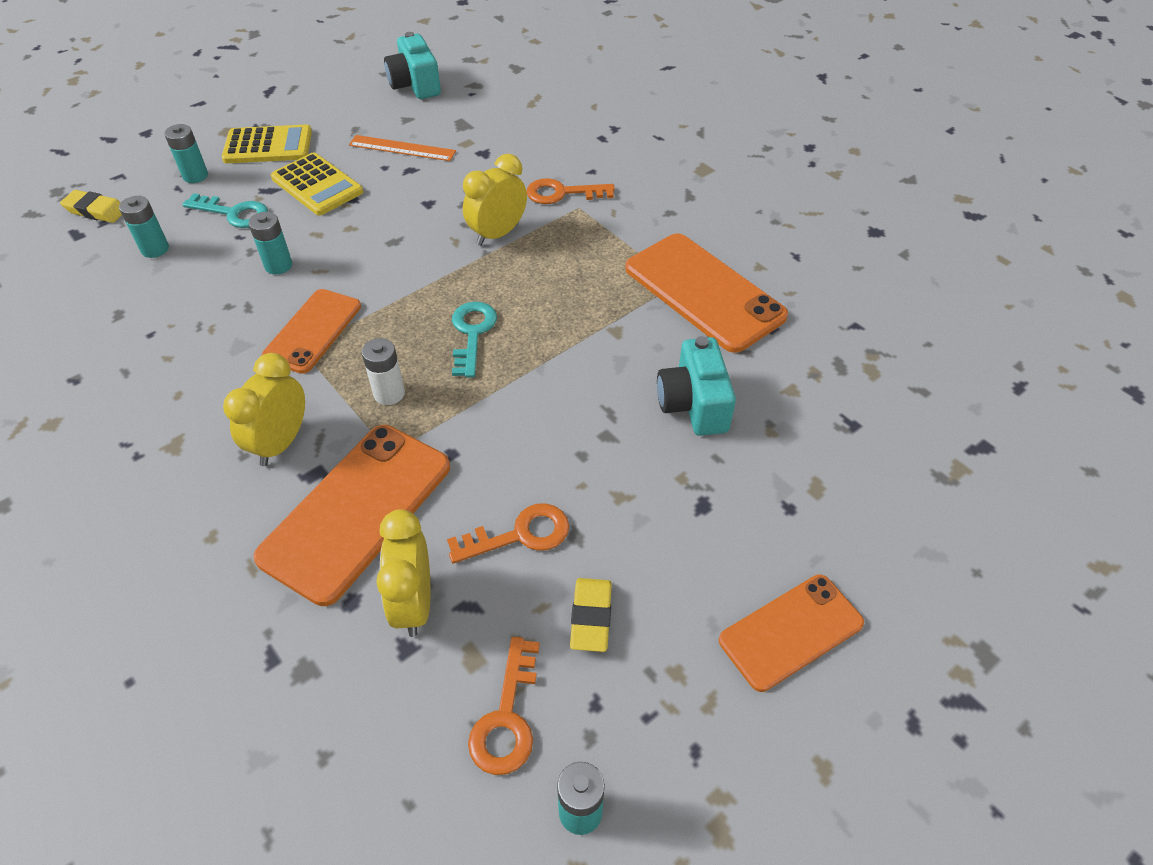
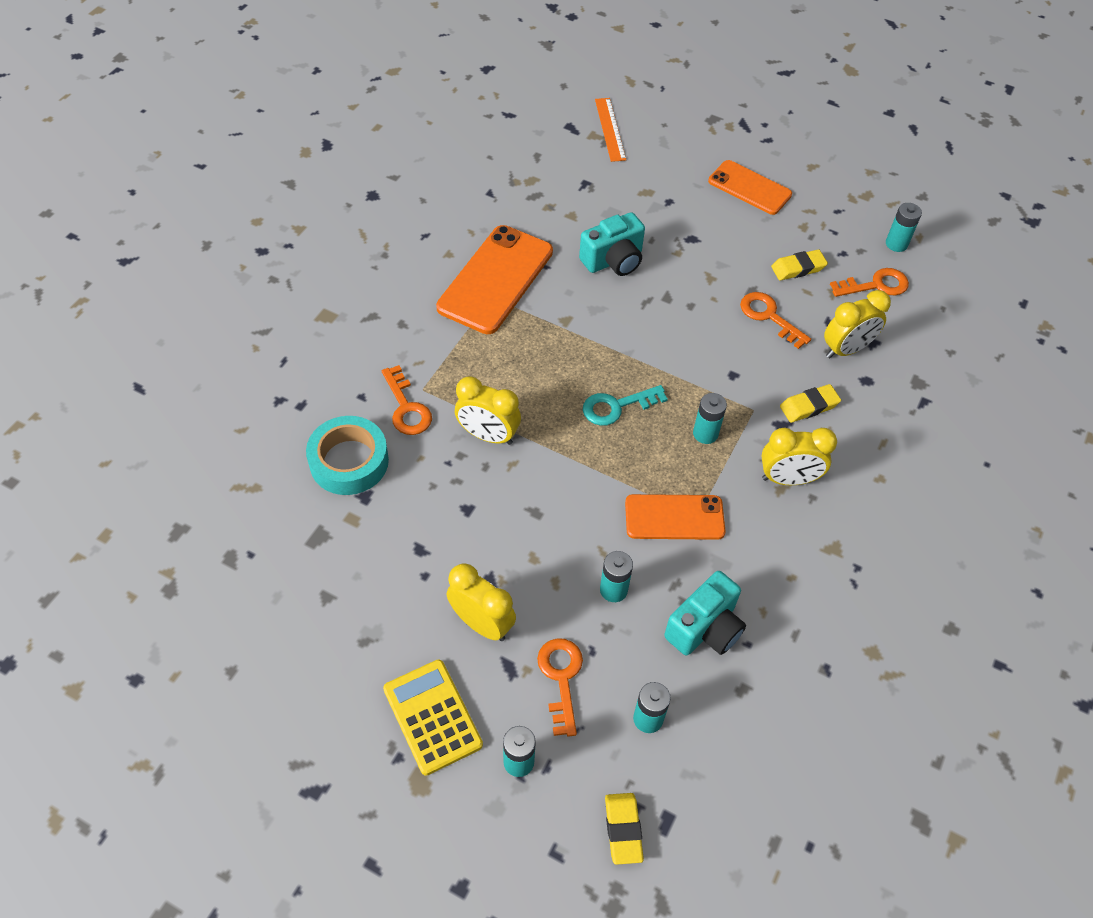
camera: 115 degrees left, 5 degrees up
(233, 213) = (561, 678): turquoise key -> orange key
(317, 185) = (482, 623): yellow calculator -> yellow clock
(357, 511) = (809, 406): orange phone -> yellow eraser
(389, 393) = (705, 433): white battery -> turquoise battery
(402, 148) = (385, 574): orange ruler -> orange ruler (610, 129)
(415, 85) = (250, 621): turquoise camera -> turquoise camera (705, 628)
(524, 151) = (349, 461): none -> turquoise tape

